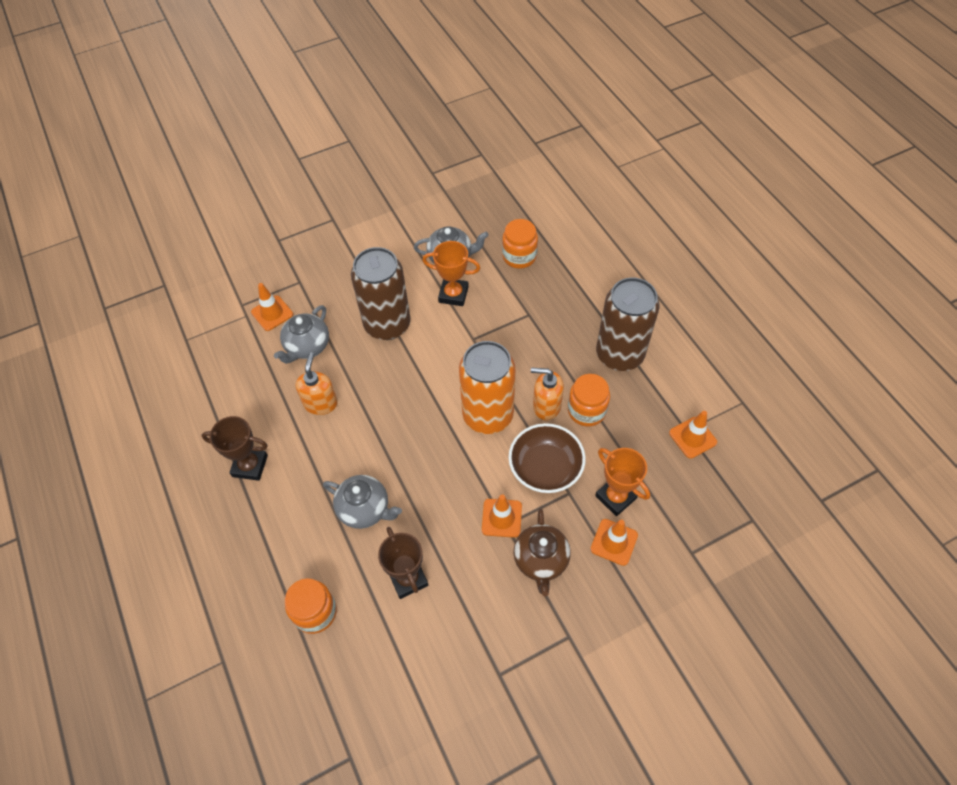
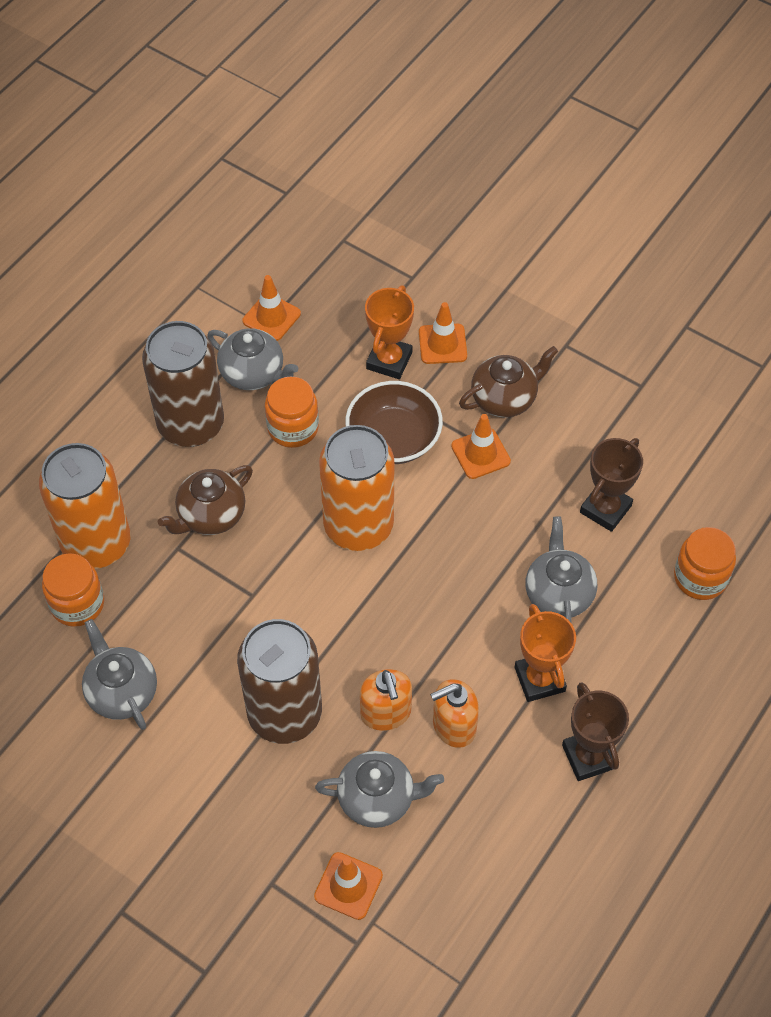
camera: 120 degrees left, 0 degrees up
(453, 294) = (189, 655): orange trophy -> orange trophy (539, 679)
(542, 339) = (210, 515): none -> brown teapot
(546, 406) = (310, 470): orange soap dispenser -> orange soap dispenser (386, 713)
(555, 277) = (96, 543): none -> orange can
(645, 406) = (253, 374): none -> grey teapot

